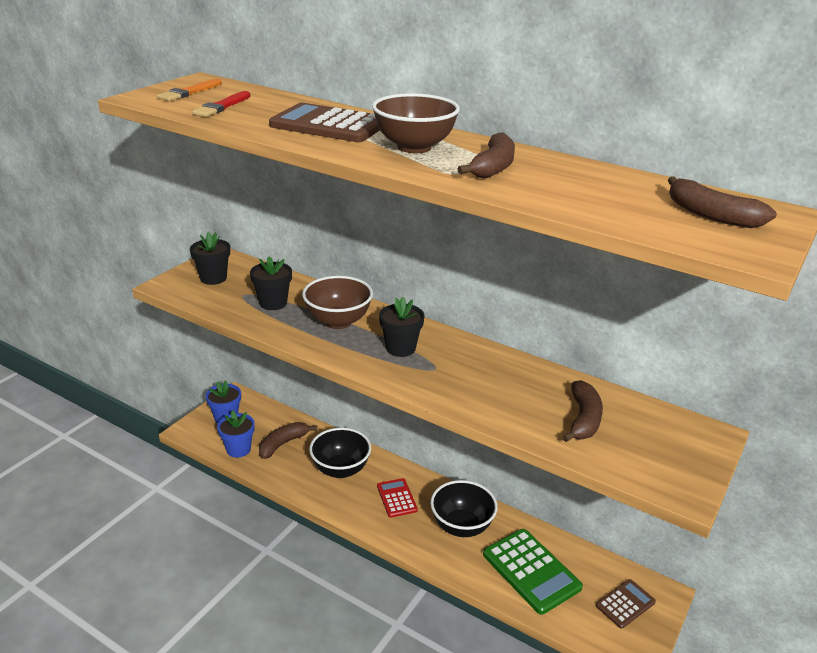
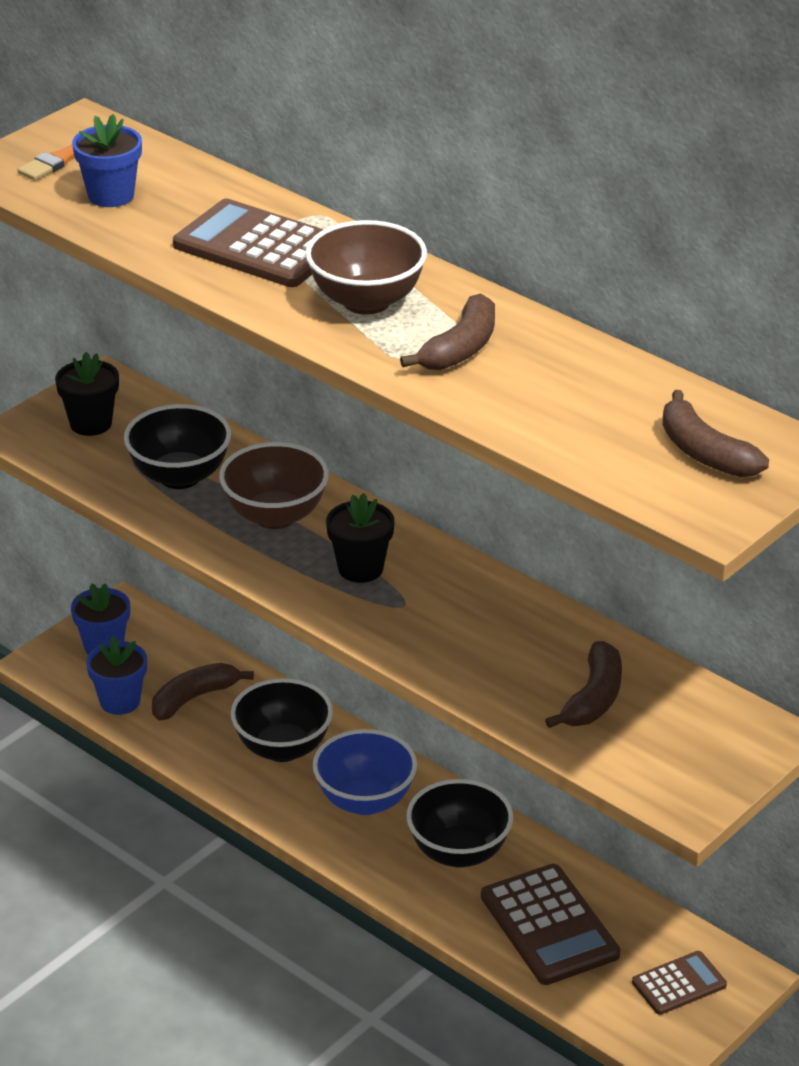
camera: 10 degrees right, 5 degrees up
(222, 106) = (111, 195): red brush -> blue flower pot
(273, 303) = (180, 476): black flower pot -> black bowl
(396, 498) = (365, 801): red calculator -> blue bowl
(531, 571) = (549, 926): green calculator -> brown calculator

